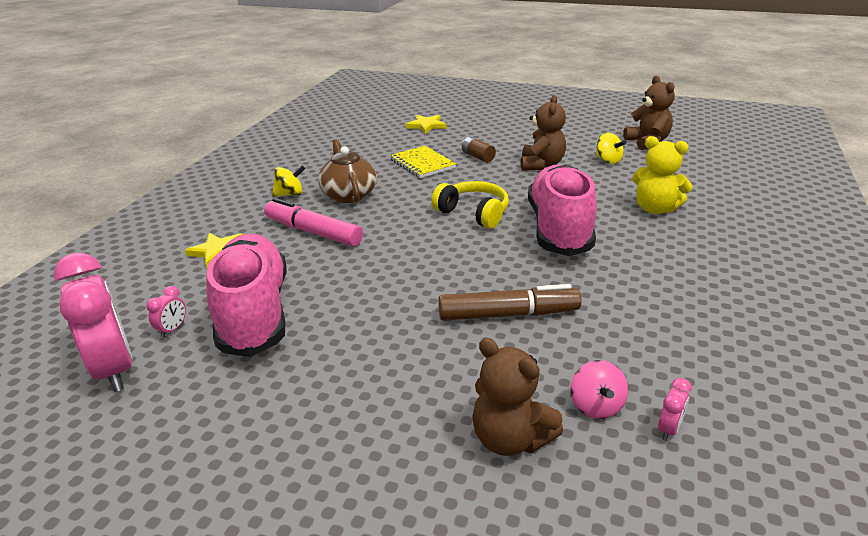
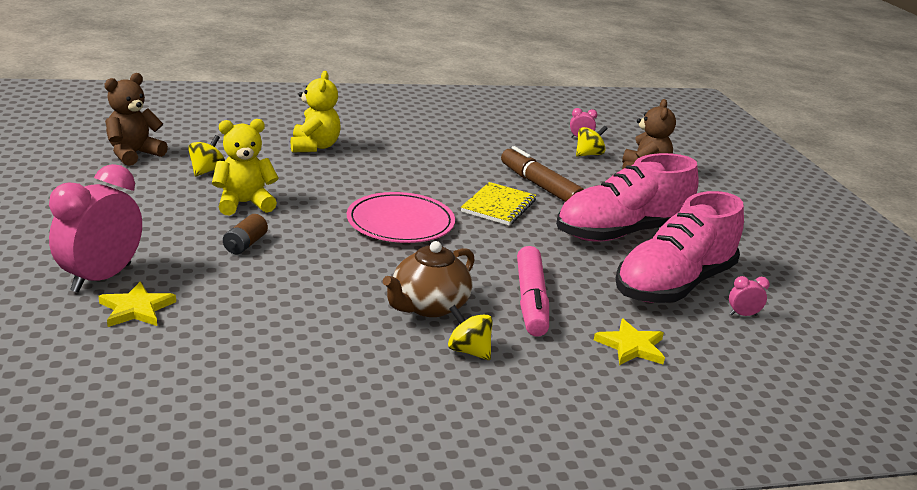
camera: 125 degrees left, 5 degrees down
(114, 370) = (806, 319): pink clock -> pink clock (101, 278)
(422, 164) = (295, 278): yellow notebook -> yellow notebook (498, 206)
(473, 213) = (400, 222): yellow headphones -> pink plate
(541, 165) = (244, 203): brown teddy bear -> yellow teddy bear
(559, 228) = (392, 181): pink shoe -> pink shoe (621, 233)
(596, 406) = (588, 154): pink spinning top -> yellow spinning top

